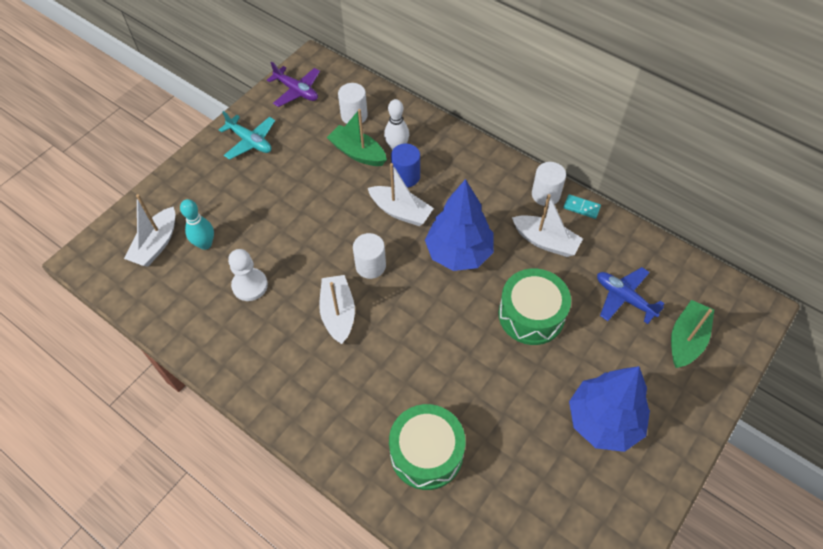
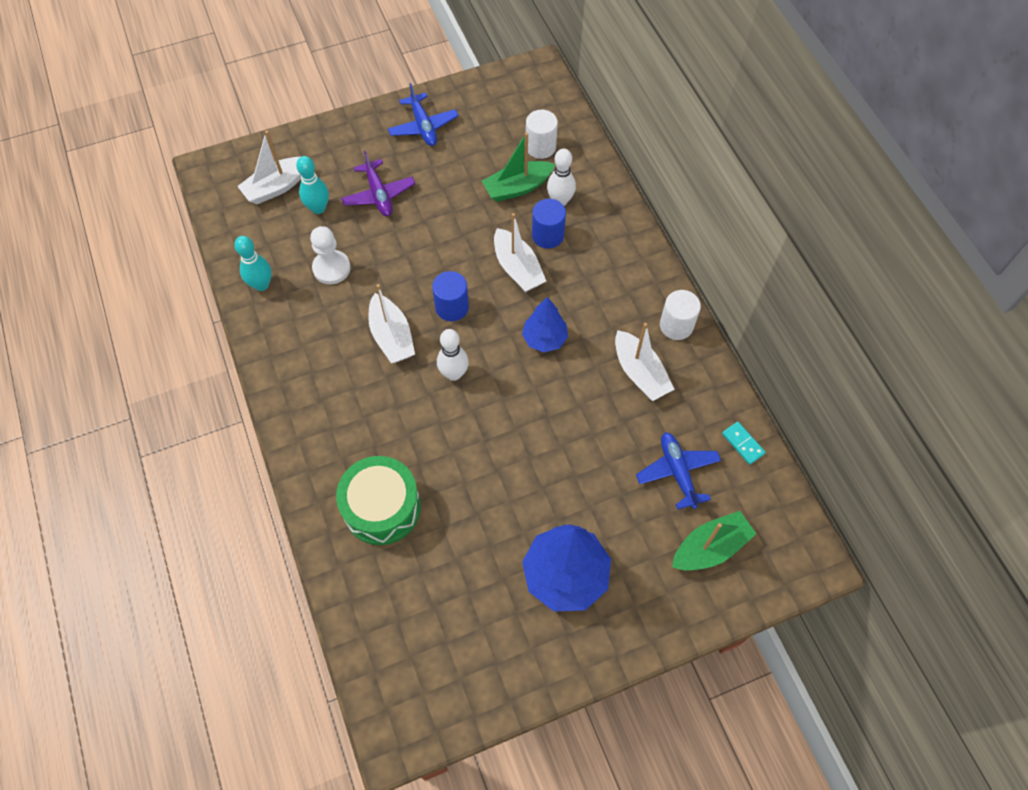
camera: 30 degrees right, 5 degrees up
(197, 329) = (261, 285): none -> turquoise bowling pin
(250, 141) = (423, 126): turquoise plane -> blue plane
(296, 91) = (502, 94): purple plane -> purple plane (379, 194)
(338, 313) = (392, 336): white boat -> white boat turned 135 degrees clockwise
(357, 153) = (517, 187): green boat -> green boat turned 90 degrees counterclockwise
(370, 266) = (452, 307): white cylinder -> blue cylinder
(408, 315) = (454, 373): none -> white bowling pin
(458, 253) = (544, 339): blue tree -> blue tree, size x0.59
(531, 315) = (571, 437): green drum -> none
(581, 207) = (704, 358): turquoise domino -> turquoise domino (743, 443)

